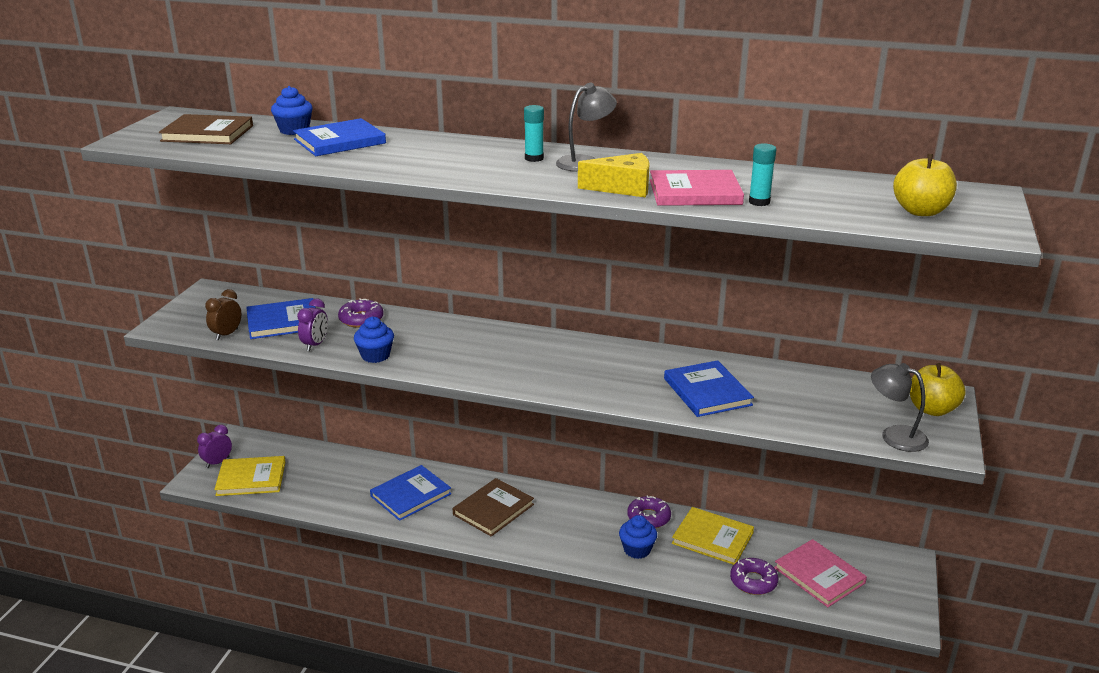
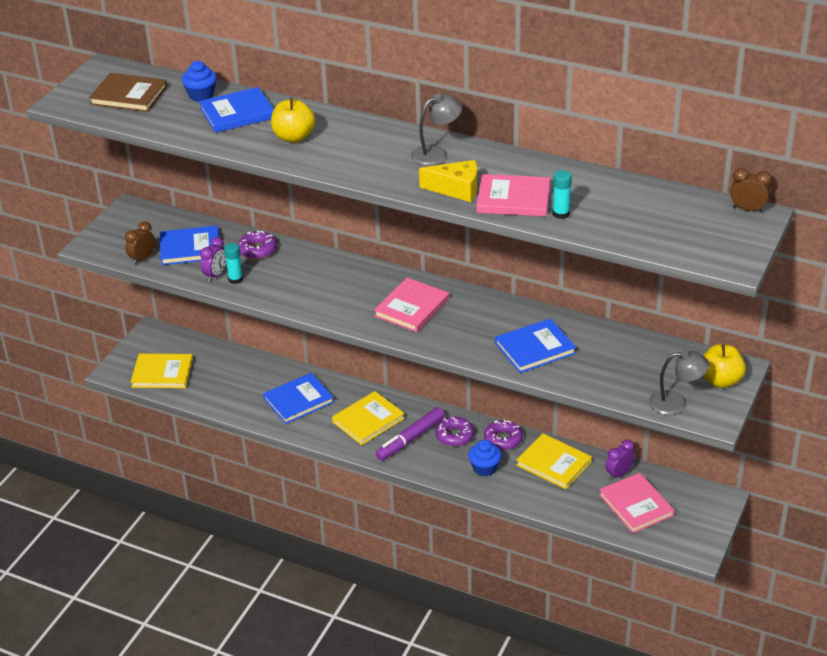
camera: 10 degrees right, 10 degrees up
(217, 462) = (134, 355): purple clock -> purple clock (619, 474)
(375, 356) = (264, 290): blue cupcake -> none
(493, 509) = (368, 420): brown book -> yellow book
(534, 158) = (395, 146): turquoise glue stick -> turquoise glue stick (235, 279)
(546, 525) = (411, 439): none -> purple marker
(551, 361) = (411, 307): none -> pink book
(707, 392) = (535, 348): blue book -> blue book turned 75 degrees clockwise
(753, 581) = (576, 505): purple donut -> purple donut (454, 436)
(895, 435) = (676, 403): grey lamp -> grey lamp turned 135 degrees clockwise
(920, 211) = (687, 234): yellow apple -> yellow apple (293, 137)
(972, 189) = (748, 209): none -> brown clock

